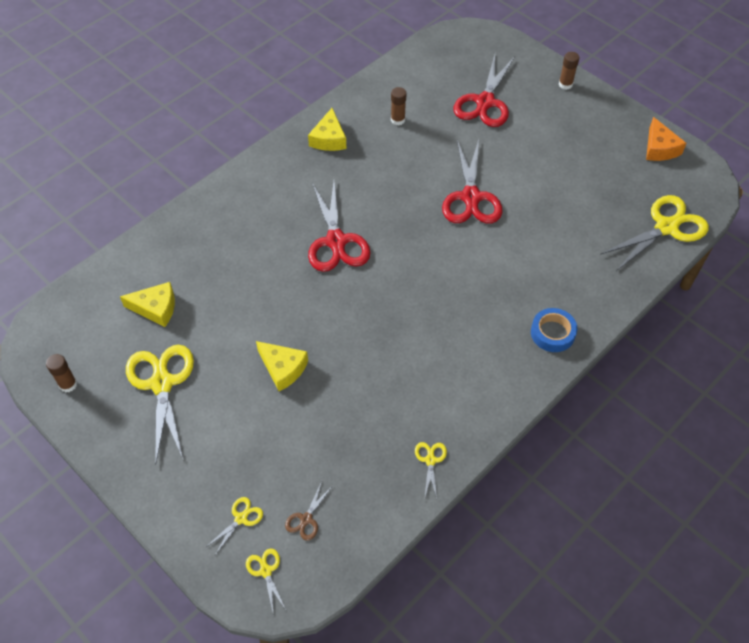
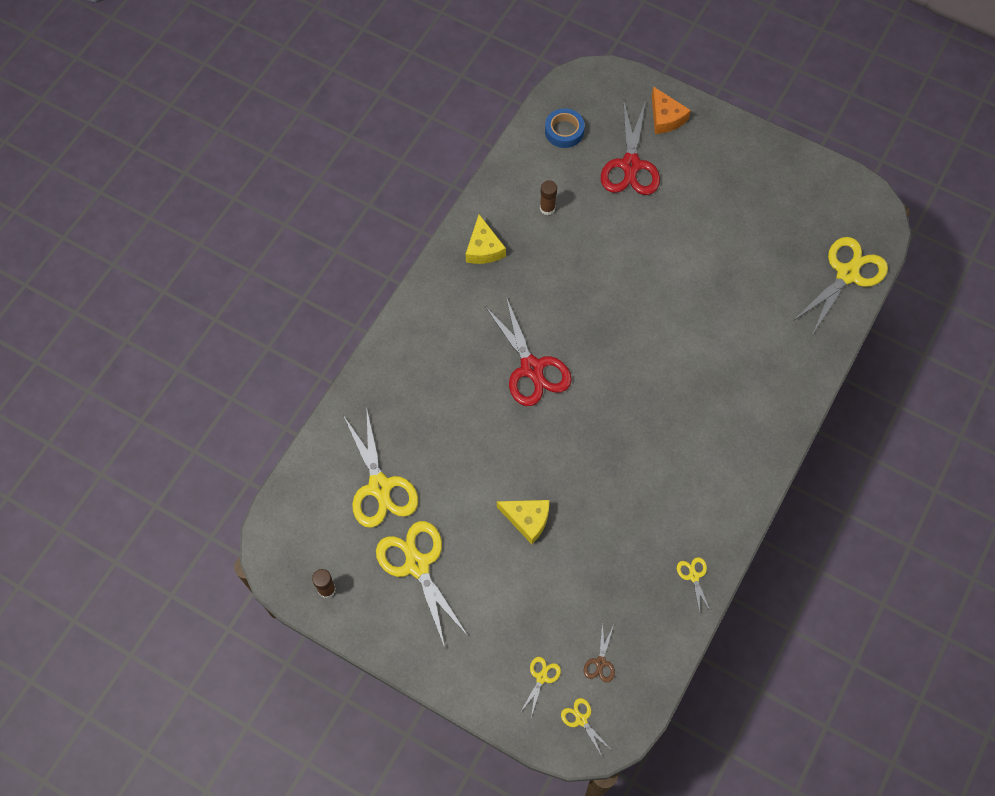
camera: 15 degrees left, 10 degrees up
(156, 308) = (380, 487): yellow cheese -> yellow scissors
(471, 197) = (649, 285): red scissors -> none
(552, 333) = (769, 418): blue tape -> blue tape (564, 131)
(565, 84) = (706, 124): brown glue stick -> none
(659, 148) = (820, 182): orange cheese -> orange cheese (665, 117)

